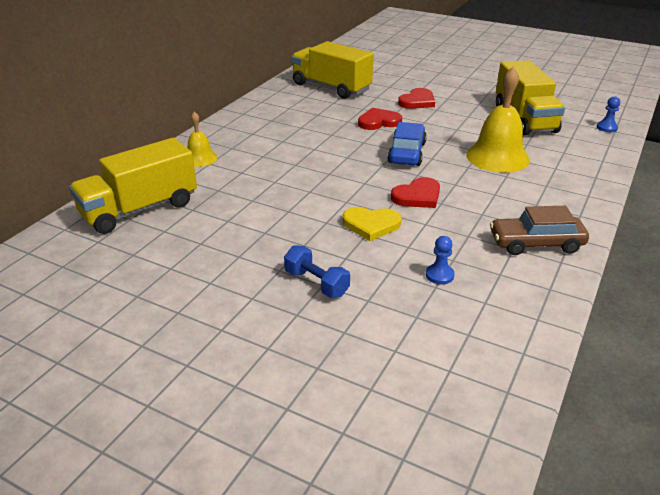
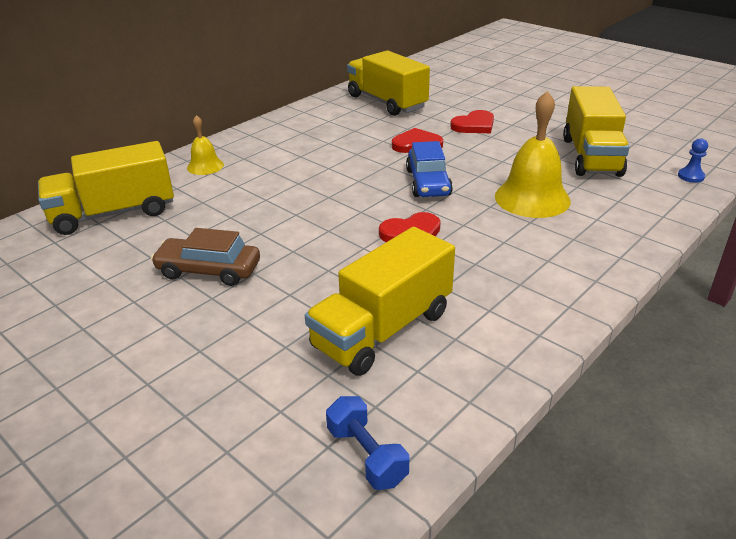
camera: 15 degrees right, 0 degrees up
(316, 283) = (241, 318): blue dumbbell -> blue dumbbell (366, 455)
(371, 225) = (339, 260): yellow heart -> none
(407, 153) = (428, 182): blue car -> blue car turned 150 degrees clockwise
(439, 275) = (382, 329): blue pawn -> yellow truck
(536, 243) = (520, 308): brown car -> brown car (209, 270)

